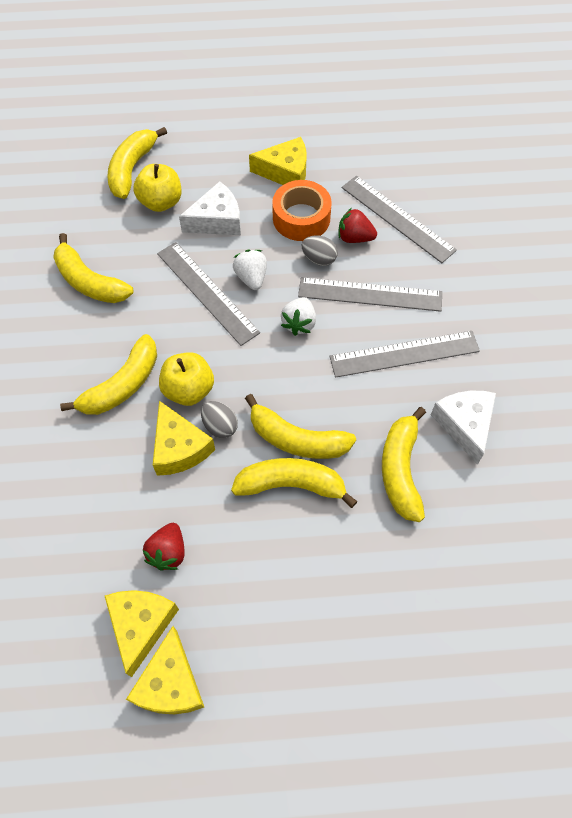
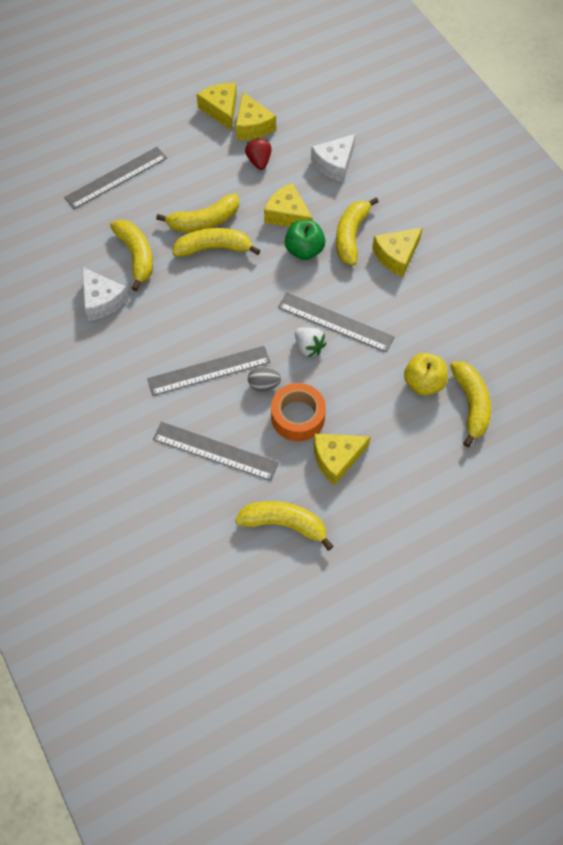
camera: 155 degrees right, 0 degrees up
(88, 339) = (396, 255): none -> yellow cheese
(89, 282) = (428, 295): yellow banana -> yellow banana (284, 524)
(189, 390) = (304, 250): yellow apple -> green apple
(217, 220) = (366, 385): white cheese -> white cheese (334, 164)
(220, 426) = (269, 237): grey egg -> none
(299, 323) = (252, 326): white strawberry -> none
(354, 238) = (243, 416): red strawberry -> none
(404, 354) = (163, 334): grey ruler -> grey ruler (116, 177)

